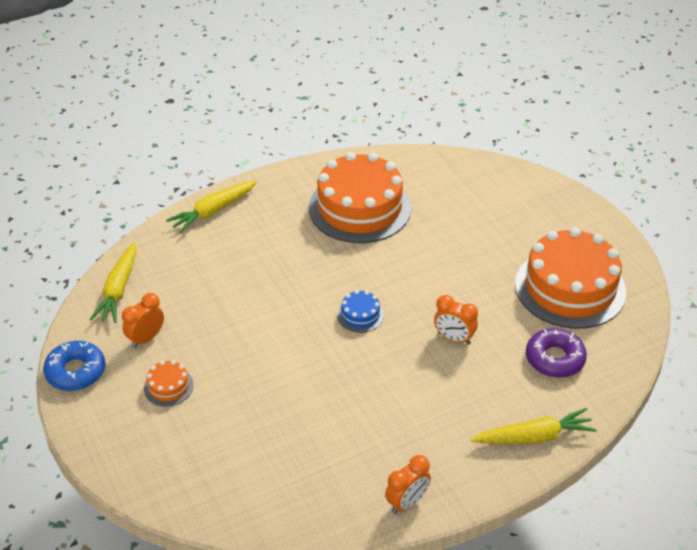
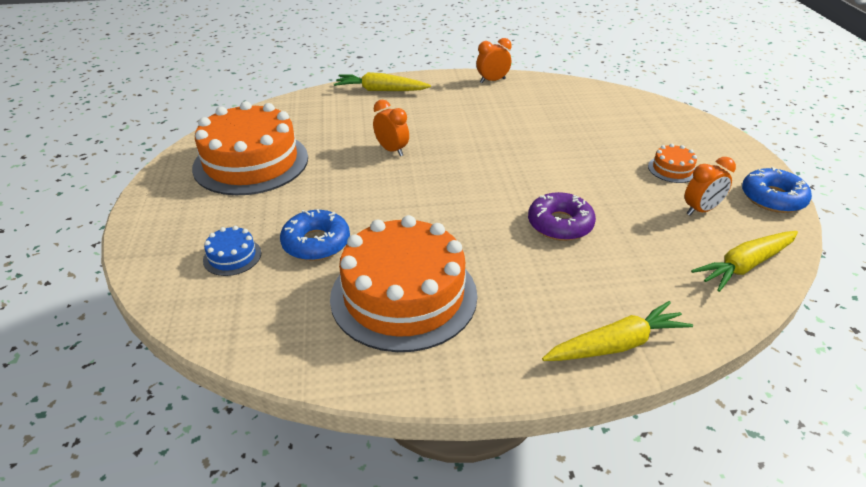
camera: 160 degrees left, 5 degrees down
(118, 290) = (745, 266): yellow carrot -> yellow carrot turned 150 degrees counterclockwise
(360, 315) = (467, 183): blue cake -> blue cake (232, 256)
(446, 228) = (316, 243): none -> blue donut
(554, 359) = (321, 122): purple donut -> purple donut (560, 224)

